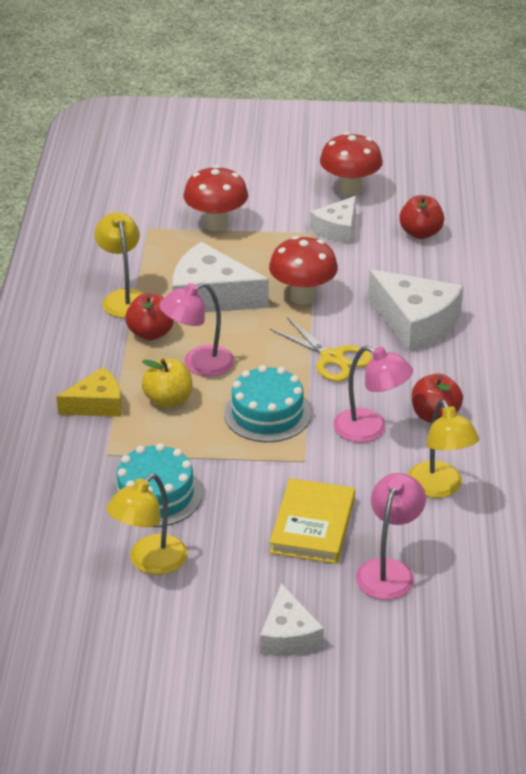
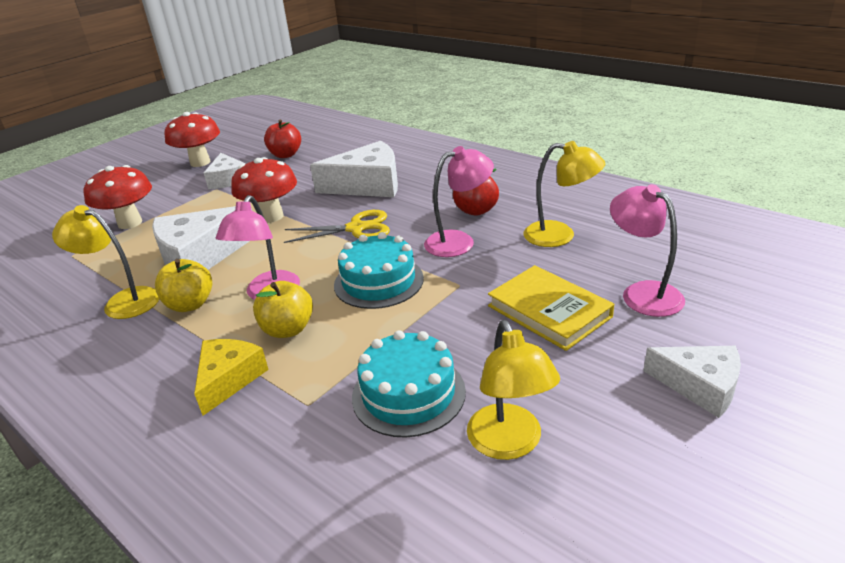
camera: 50 degrees left, 5 degrees down
(150, 333) = (190, 304): red apple -> yellow apple

